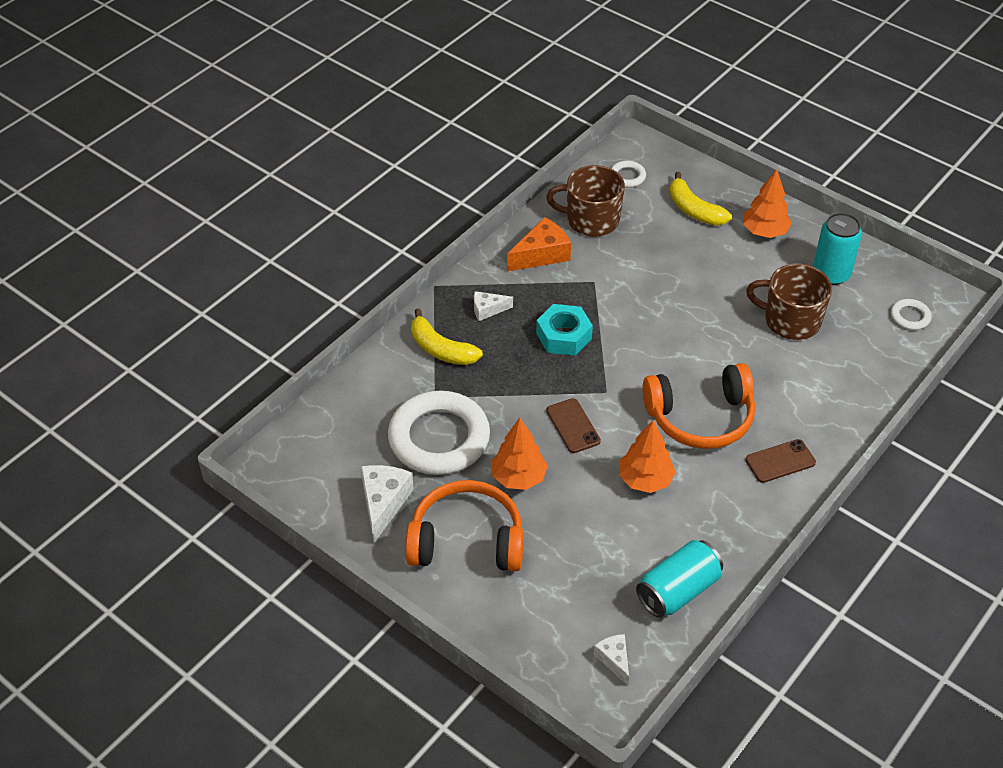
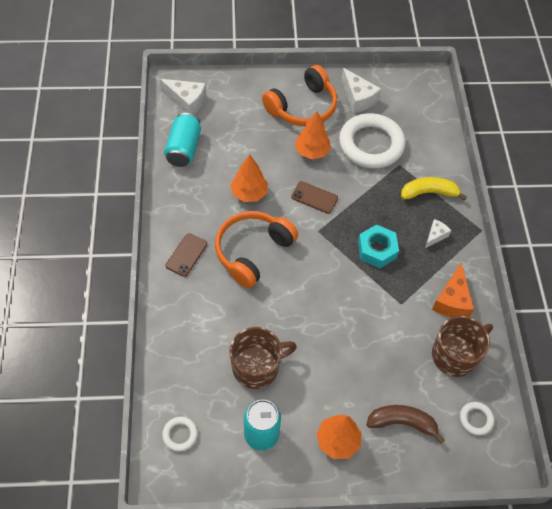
camera: 135 degrees right, 10 degrees up
(614, 660) = (186, 101): white cheese -> white cheese, size x1.71
(694, 210) = (402, 423): yellow banana -> brown banana

